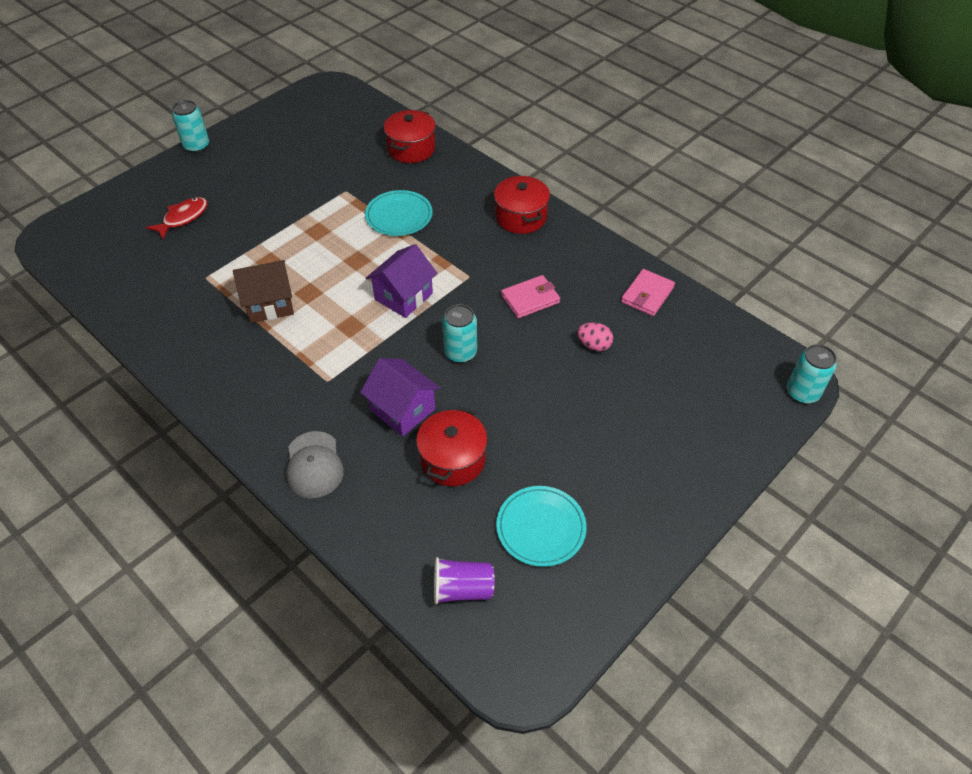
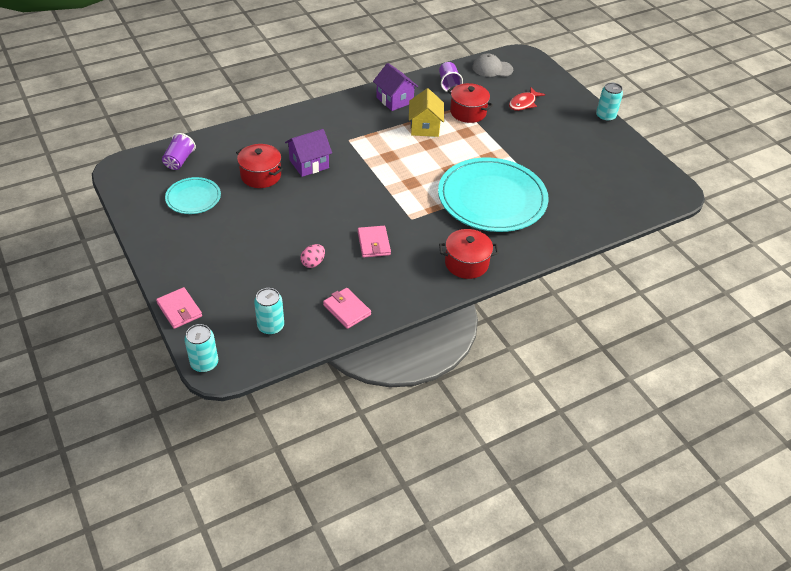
camera: 105 degrees right, 5 degrees down
(149, 301) = (448, 84): none -> purple cup
(183, 218) = (523, 103): red fish -> red fish turned 75 degrees clockwise
(269, 304) = (425, 127): brown house -> yellow house
(314, 465) = (290, 126): grey cap -> grey cap (492, 68)
(399, 215) = (492, 198): turquoise plate -> turquoise plate, size x2.06
(403, 296) = (405, 183): purple house -> purple house (394, 100)
(411, 149) = (575, 222): red pot -> red pot (468, 112)
(460, 352) = (341, 197): turquoise can -> turquoise can (271, 326)
(748, 450) = (179, 310): none -> pink wallet

